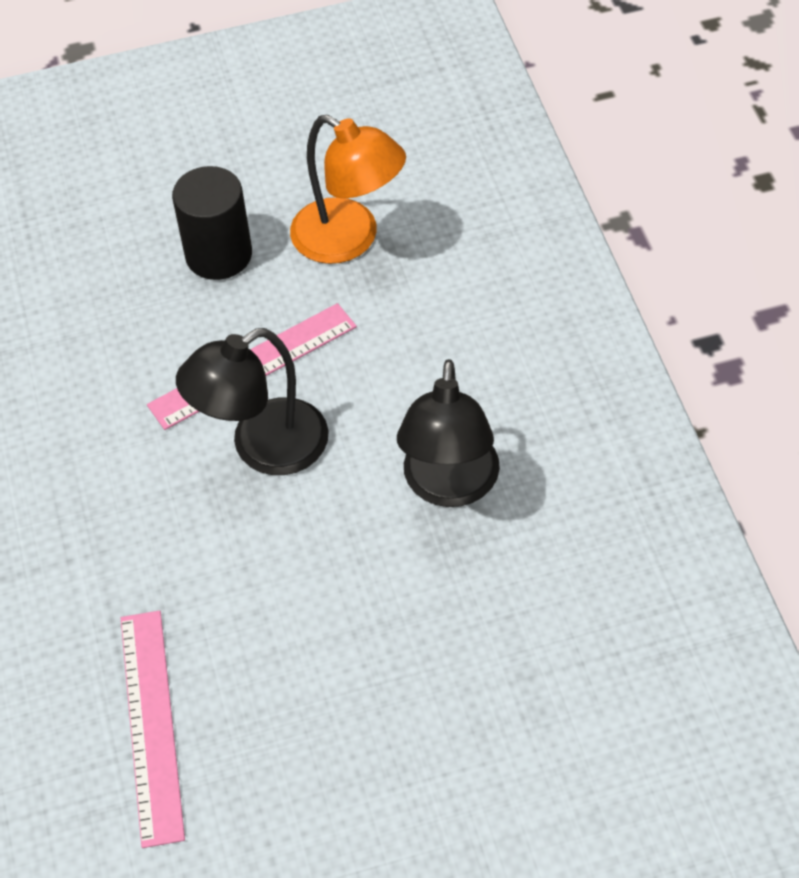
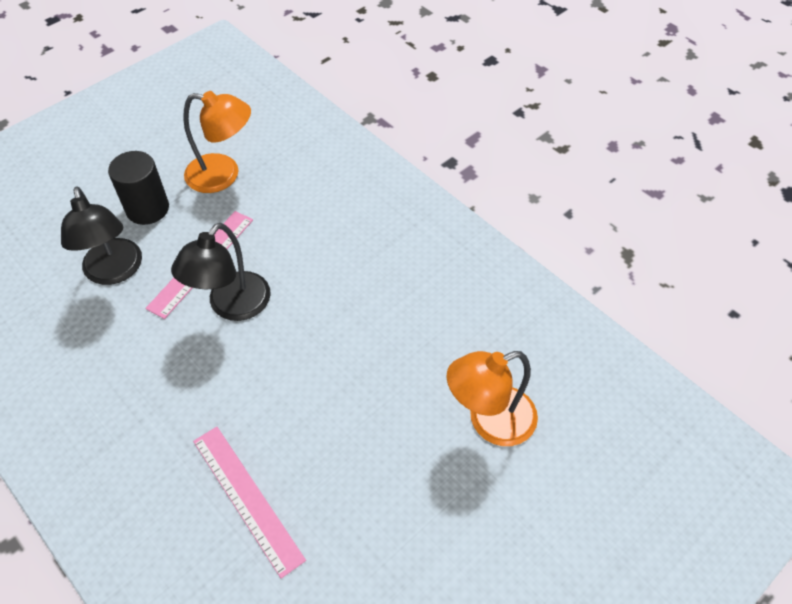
camera: 30 degrees left, 0 degrees up
(449, 486) = (354, 286): black lamp -> black lamp (115, 272)
(535, 768) = (489, 421): none -> orange lamp

